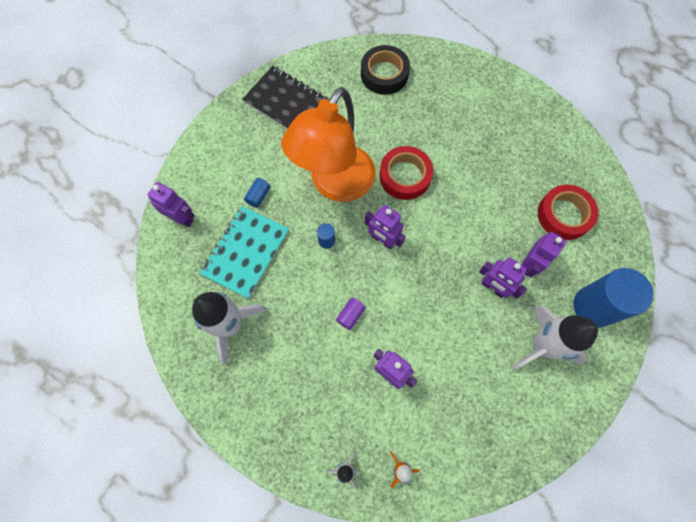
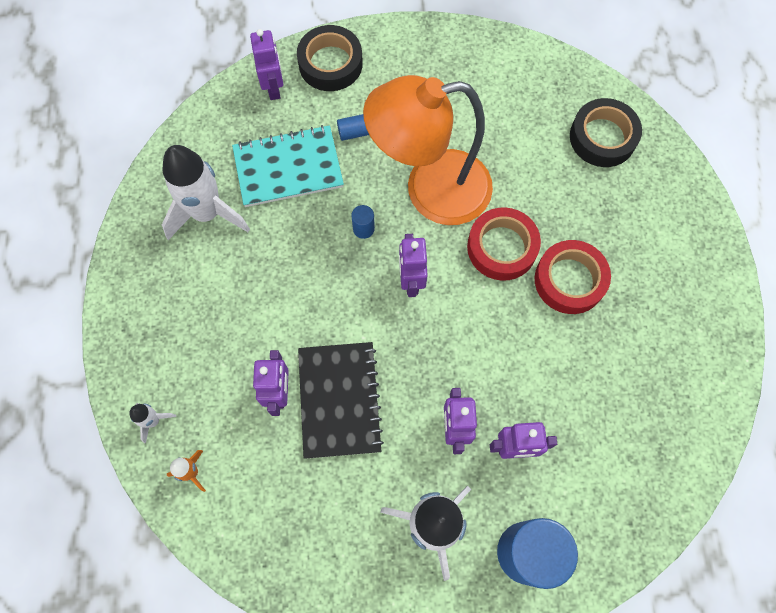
camera: 50 degrees right, 0 degrees up
(198, 173) = (330, 63): none -> black tape
(287, 103) = (478, 76): black notebook -> black notebook (339, 400)
(350, 315) = (306, 310): purple cylinder -> none
(564, 215) = (609, 444): red tape -> red tape (569, 280)

